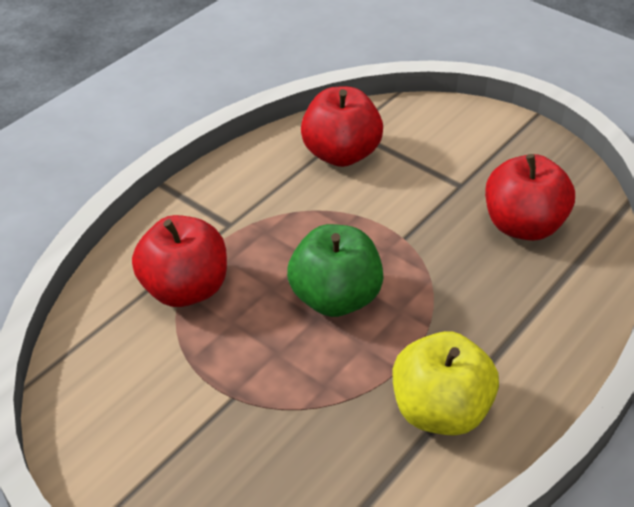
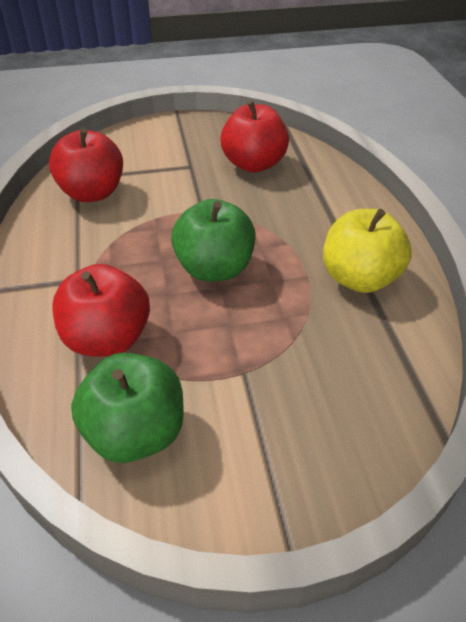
camera: 50 degrees left, 0 degrees up
(112, 371) = (135, 433): none -> green apple

